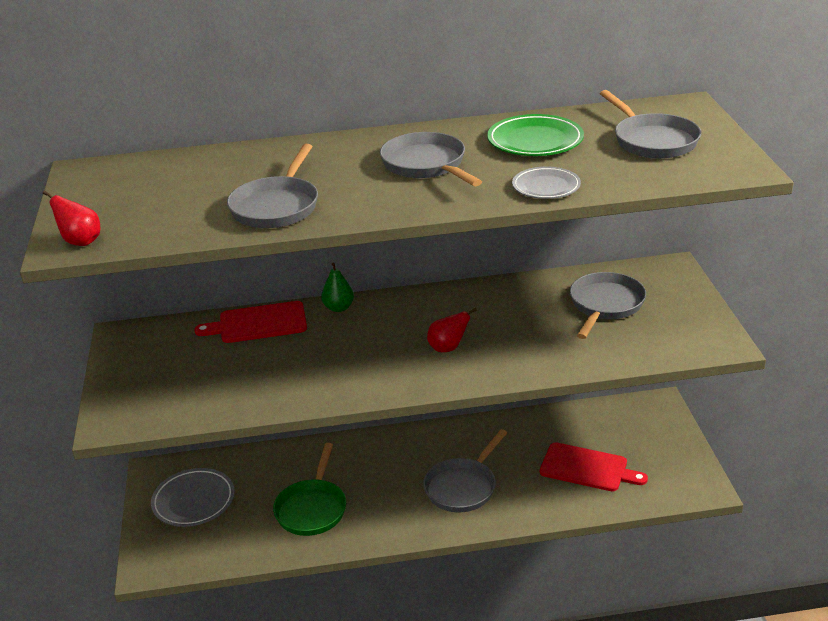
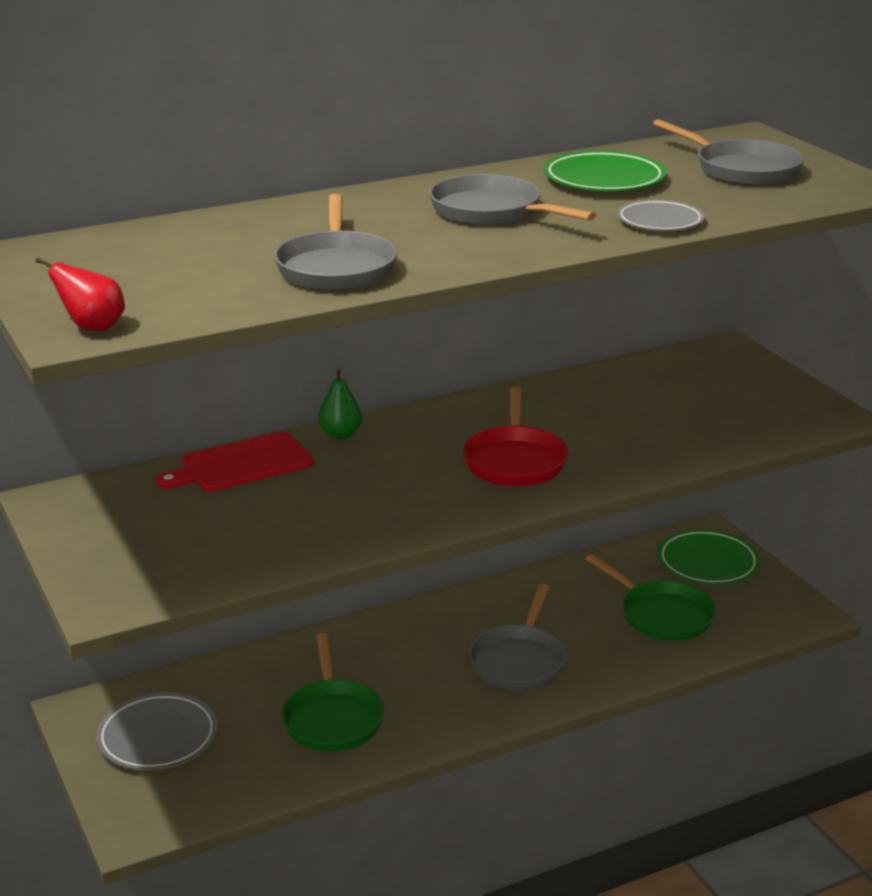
camera: 20 degrees left, 5 degrees down
(448, 348) = (514, 461): red pear -> red pan
(587, 468) = (661, 615): red cutting board -> green pan
(605, 305) = (676, 394): grey pan -> none
(645, 430) = (707, 563): none -> green plate

